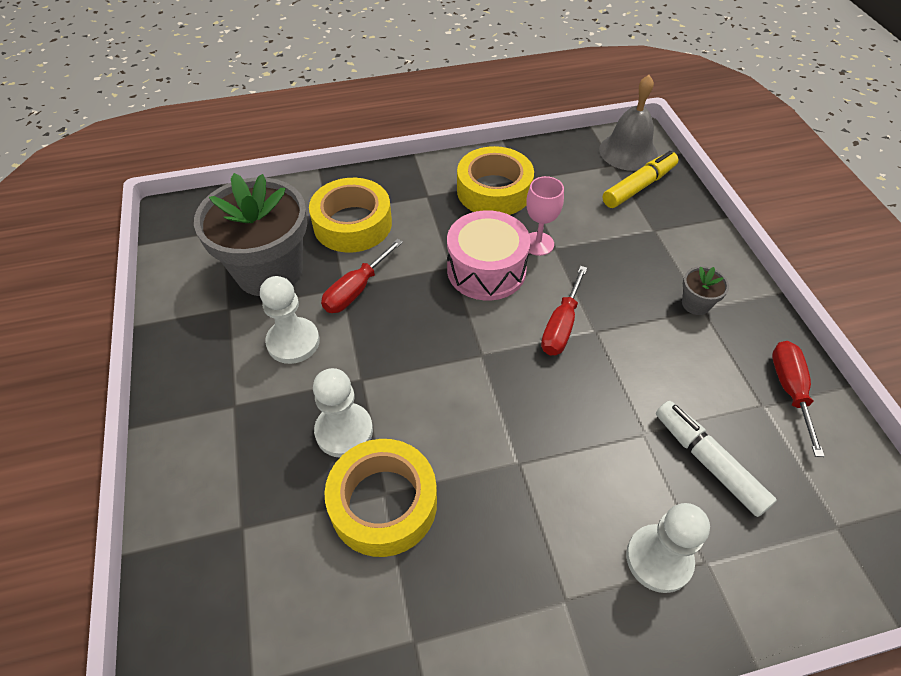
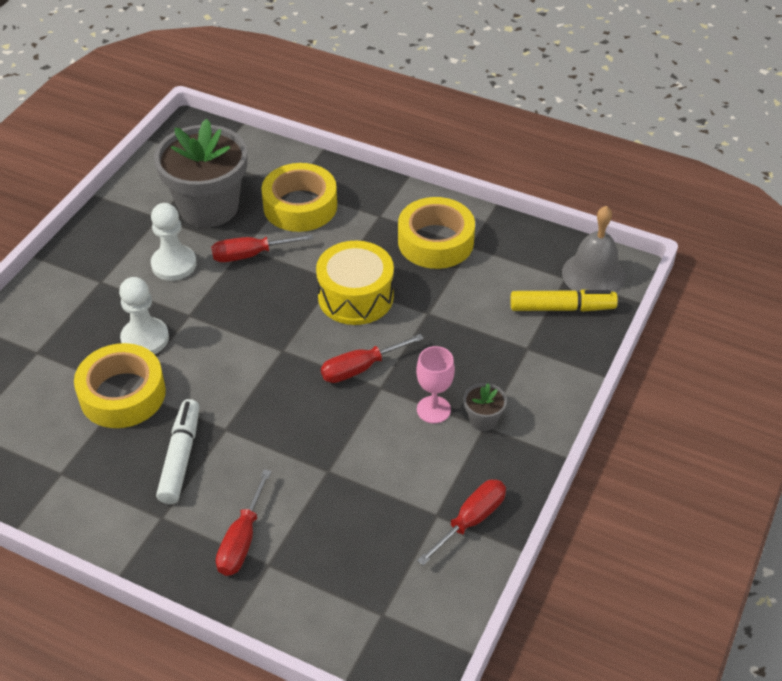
camera: 40 degrees right, 5 degrees down
(486, 270) = (355, 296): pink drum -> yellow drum
(538, 244) = (418, 302): pink goblet -> pink goblet (433, 409)
(658, 559) = (242, 540): white pawn -> red screwdriver
(708, 462) = (347, 516): white marker -> white marker (181, 457)

